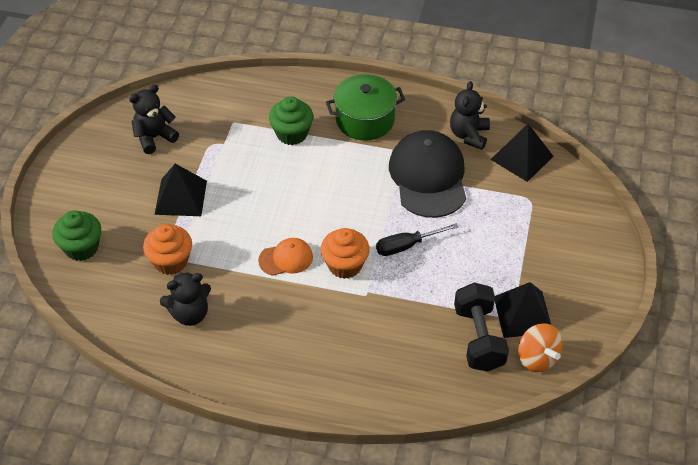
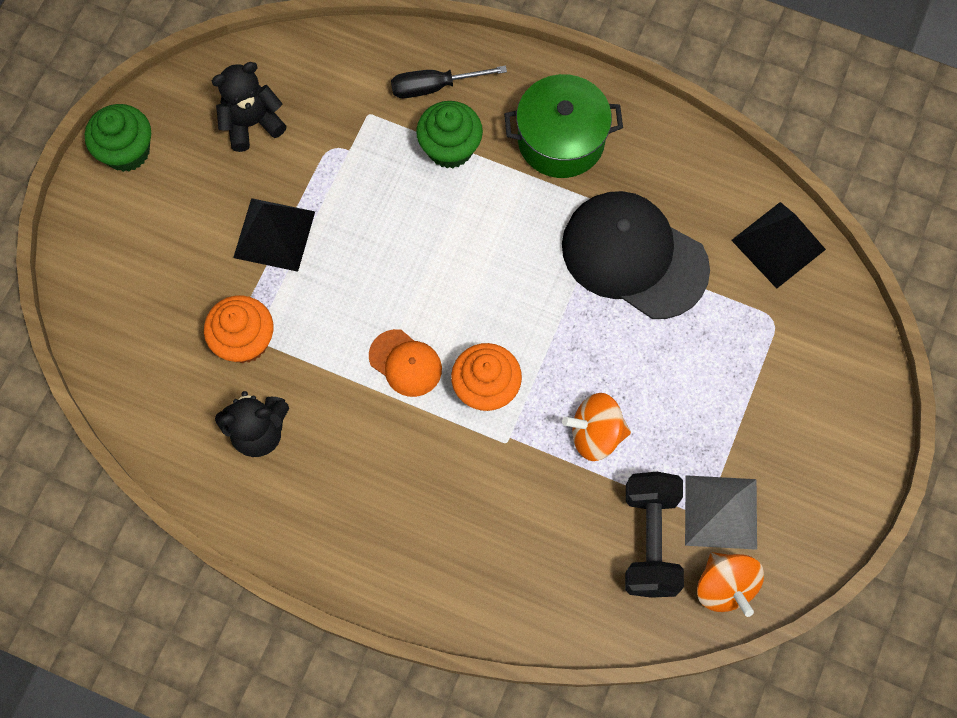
camera: 10 degrees right, 20 degrees up
(81, 247) = (125, 297): green cupcake -> green cupcake (127, 151)
(286, 258) = (405, 363): orange cap -> orange cap turned 45 degrees clockwise
(407, 246) = (580, 370): black screwdriver -> black screwdriver (434, 87)
(426, 281) = (595, 434): none -> orange spinning top
(428, 177) = (634, 256): black cap -> black cap turned 60 degrees counterclockwise
(469, 135) = (708, 192): black teddy bear -> none
(523, 314) = (721, 512): black pyramid -> grey pyramid

